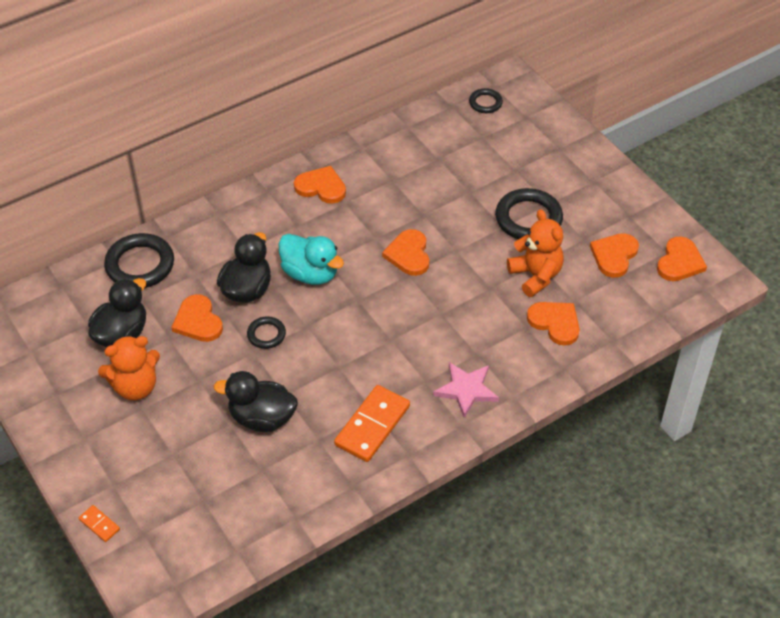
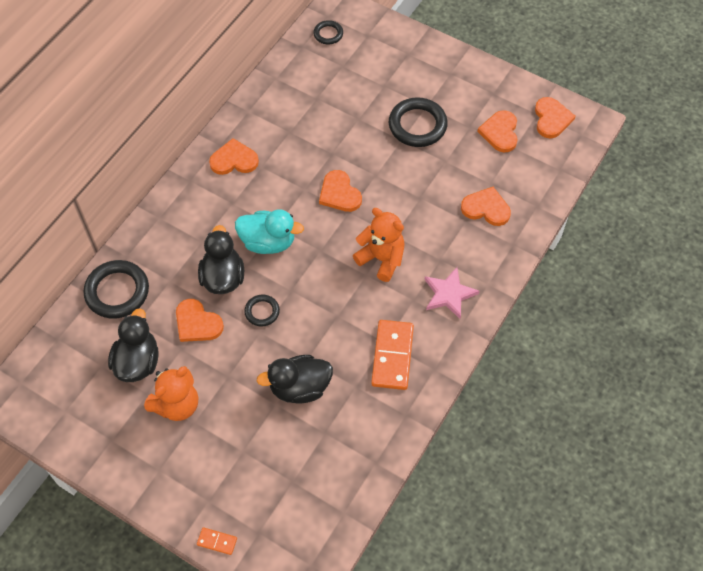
camera: 25 degrees left, 10 degrees up
(535, 276) = (449, 173): orange teddy bear -> orange teddy bear (381, 259)

